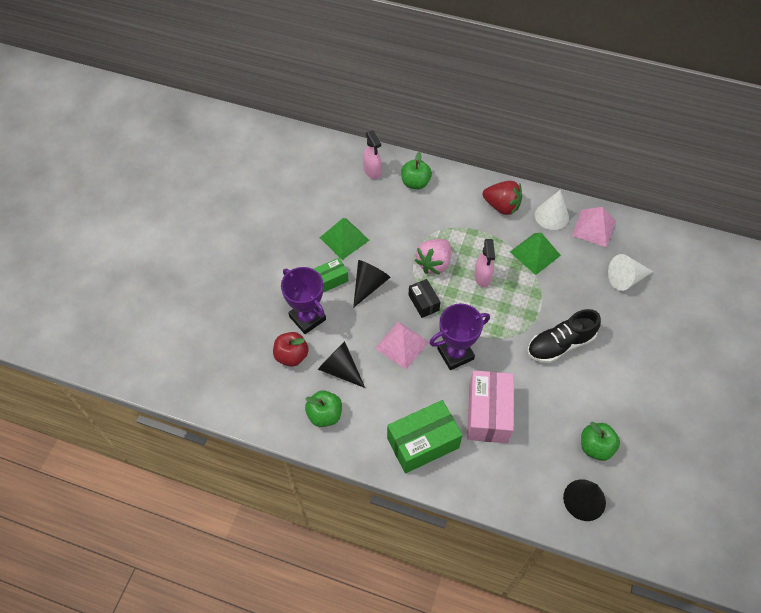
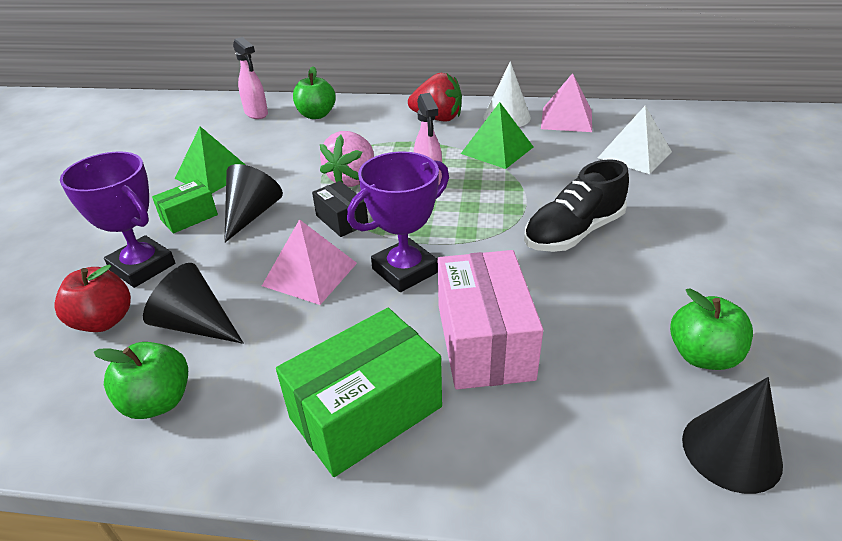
camera: 10 degrees left, 20 degrees down
(626, 279) = (634, 154): white cone -> white pyramid

